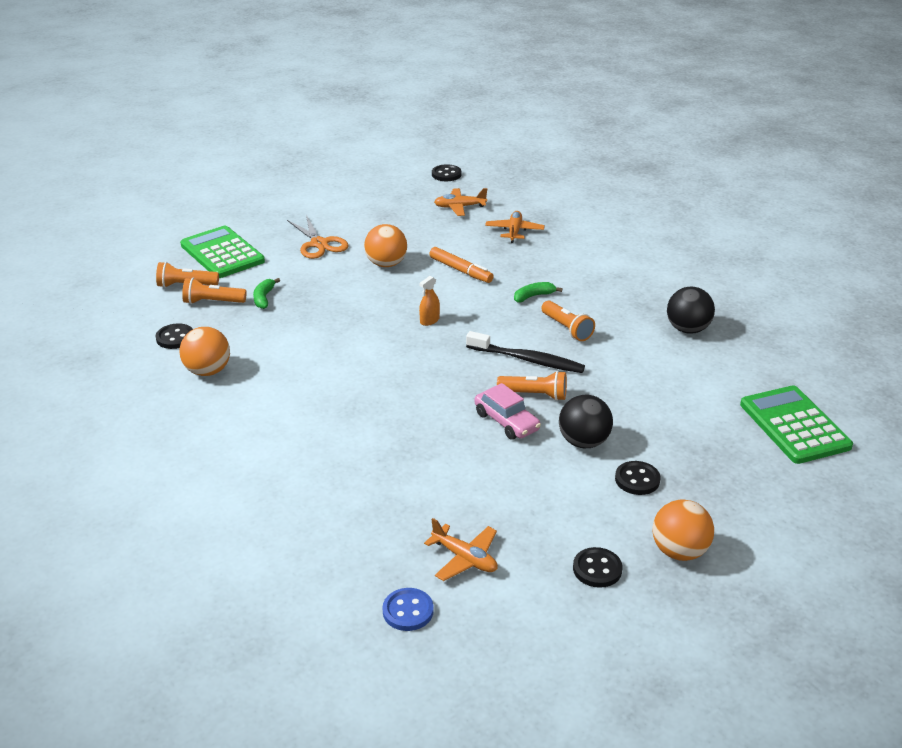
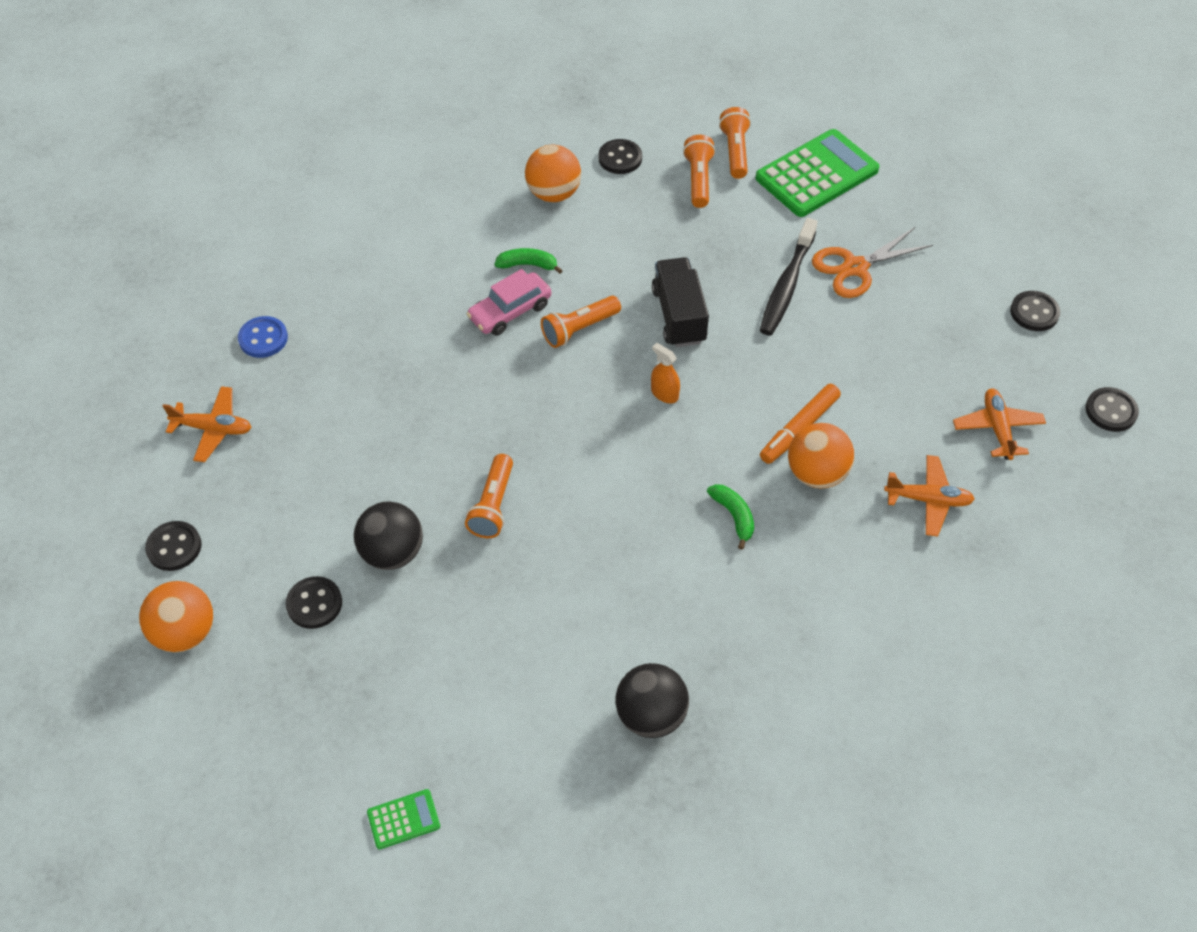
camera: 90 degrees right, 20 degrees up
(264, 298) = (710, 225): green banana -> green banana (528, 265)
(355, 313) = (679, 315): none -> black truck
(368, 189) = (1034, 312): none -> black button
(386, 264) = (808, 343): orange ball -> orange ball (816, 473)
(408, 611) = (151, 383): blue button -> blue button (263, 338)
(465, 558) = (213, 429): orange plane -> orange plane turned 120 degrees counterclockwise
(506, 421) = (440, 473): pink car -> pink car (510, 311)
(527, 360) = (572, 501): black toothbrush -> black toothbrush (787, 285)
(567, 329) = (648, 553): orange flashlight -> orange flashlight (579, 329)
(794, 425) = (403, 819): green calculator -> green calculator, size x0.44

